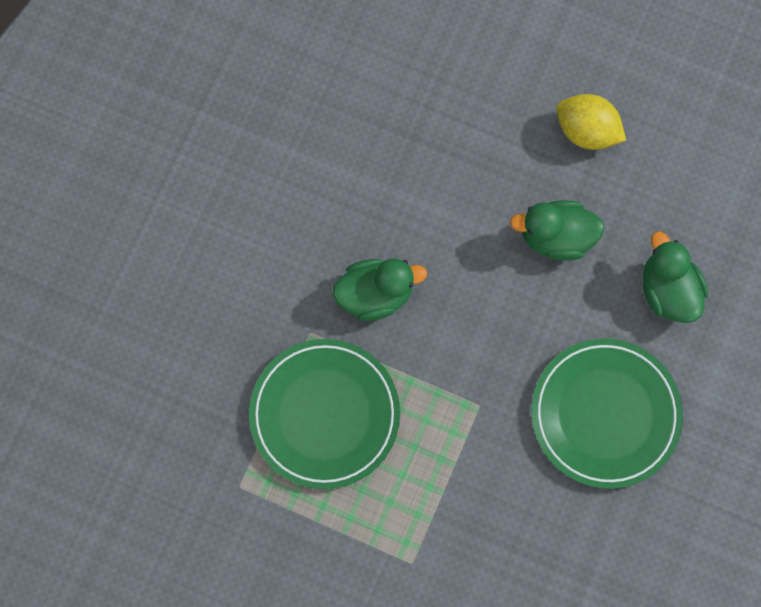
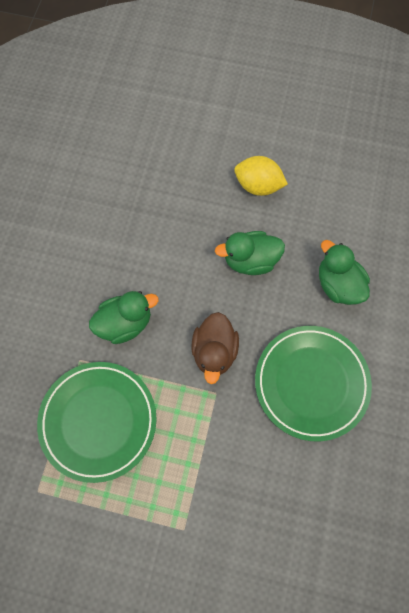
camera: 10 degrees left, 5 degrees down
(486, 352) = (214, 352): none -> brown duck

